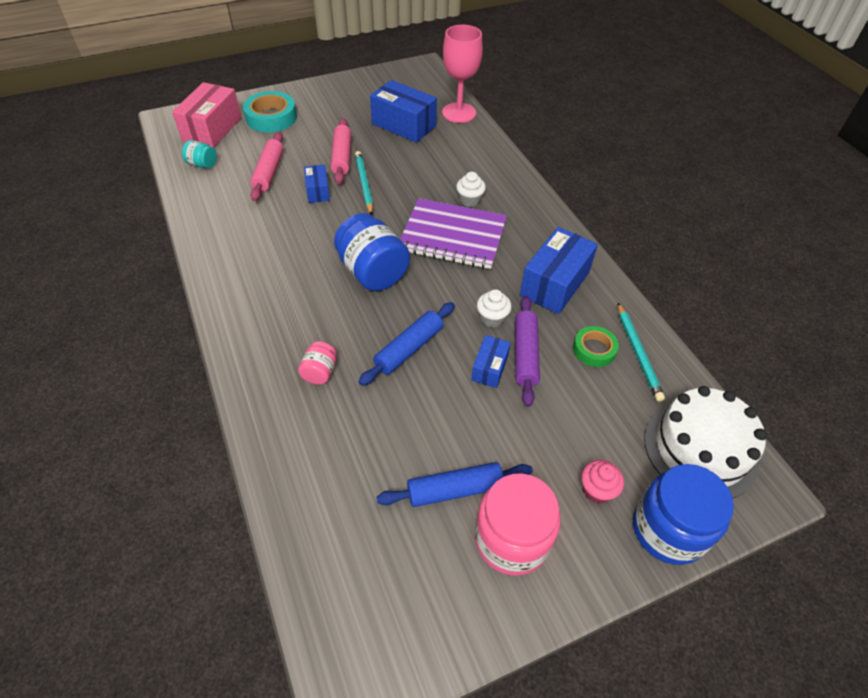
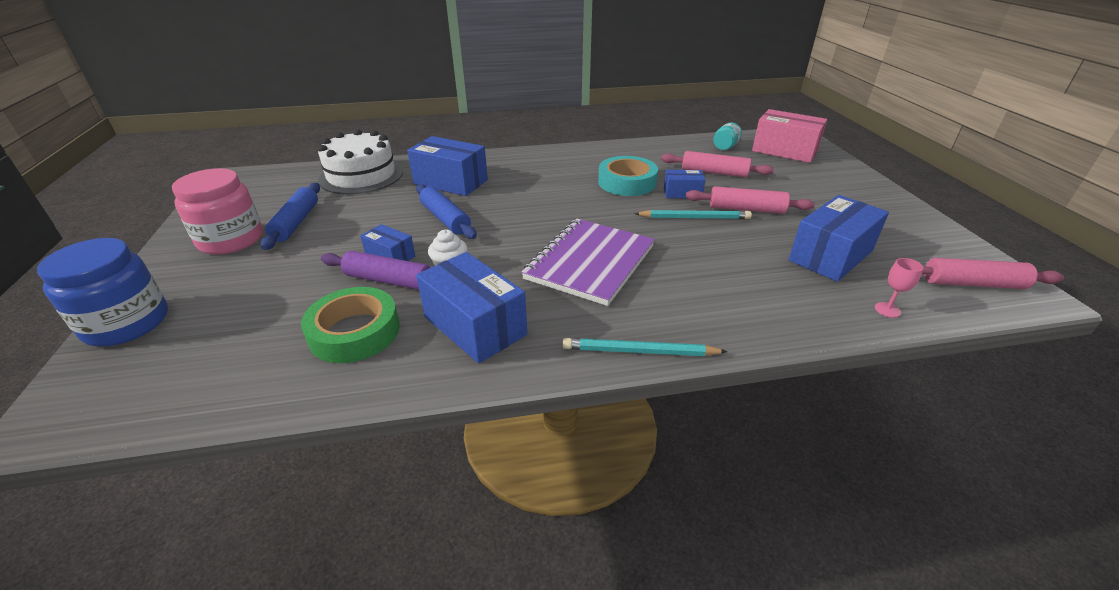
camera: 105 degrees right, 15 degrees down
(271, 117) = (816, 176): turquoise tape -> turquoise tape (627, 182)
(320, 372) = (450, 182): pink jar -> blue box
(373, 272) = (551, 211): blue jar -> none
(419, 81) = (973, 284): none -> pink rolling pin
(459, 113) = (887, 310): pink goblet -> pink goblet, size x0.41
(469, 200) = (657, 285): white cupcake -> none
(594, 349) = (354, 332): green tape -> green tape, size x1.62
(597, 490) = (212, 290): pink cupcake -> none
(637, 353) = (319, 369): turquoise pencil -> turquoise pencil (640, 351)
(700, 448) = (158, 379): white cake -> white cake (361, 175)

